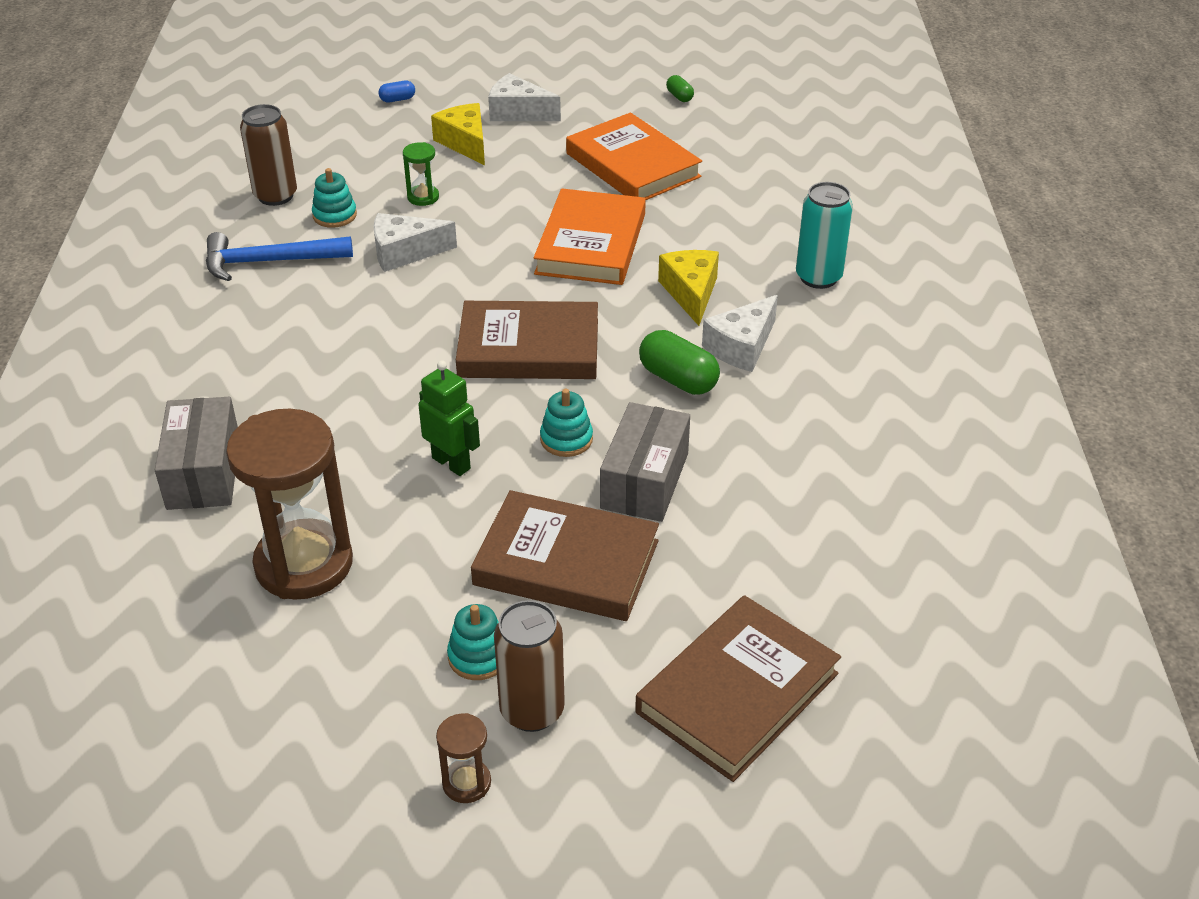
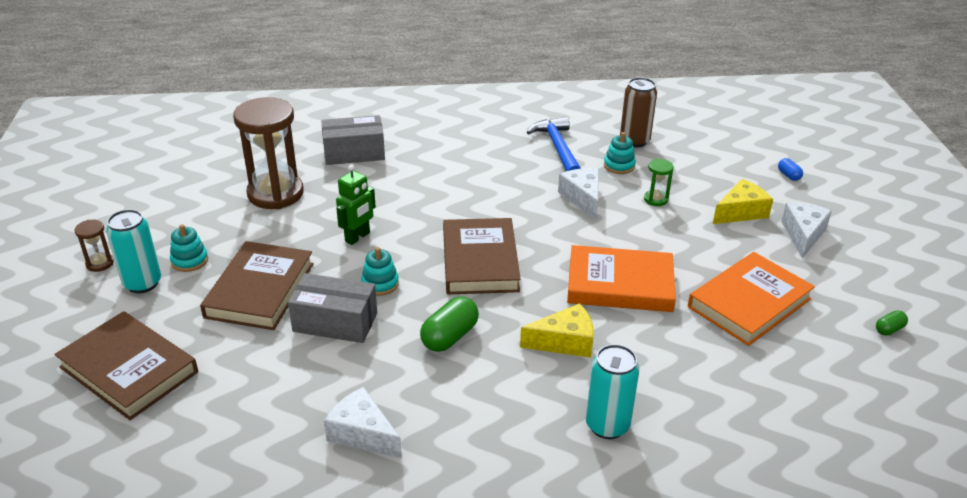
camera: 85 degrees right, 5 degrees down
(532, 710) = (142, 283): brown can -> turquoise can
(741, 347) = (495, 372): white cheese -> white cheese (362, 433)

